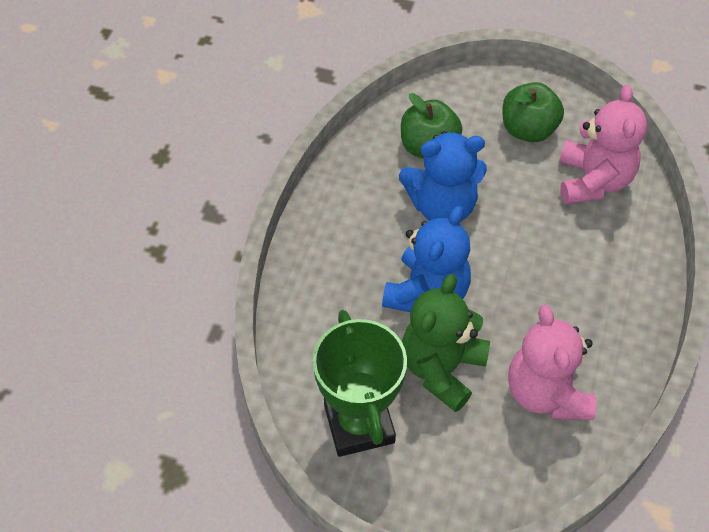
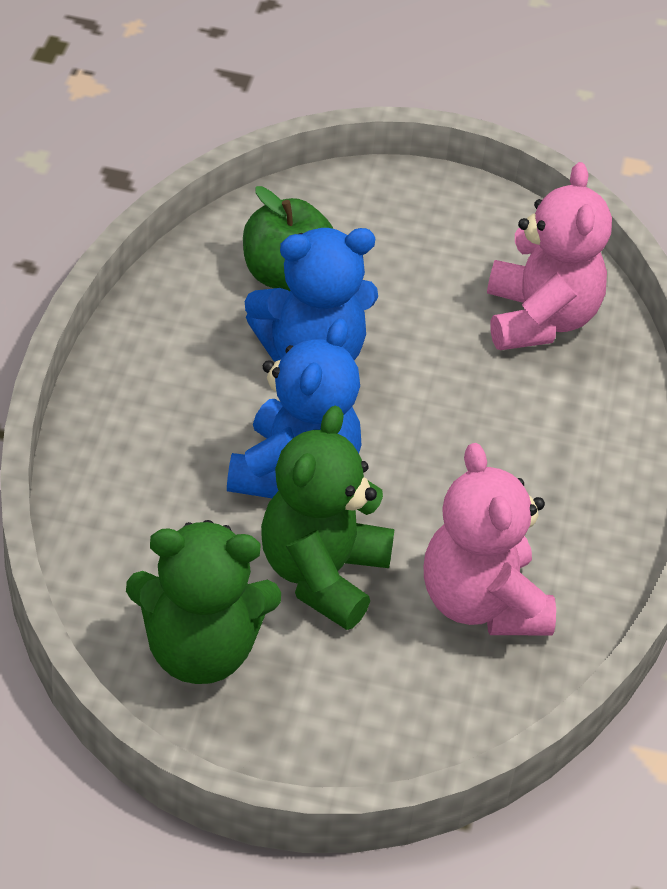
camera: 10 degrees left, 10 degrees down
(359, 424) = (199, 651): green trophy -> green teddy bear
(528, 130) = (438, 251): green apple -> none

